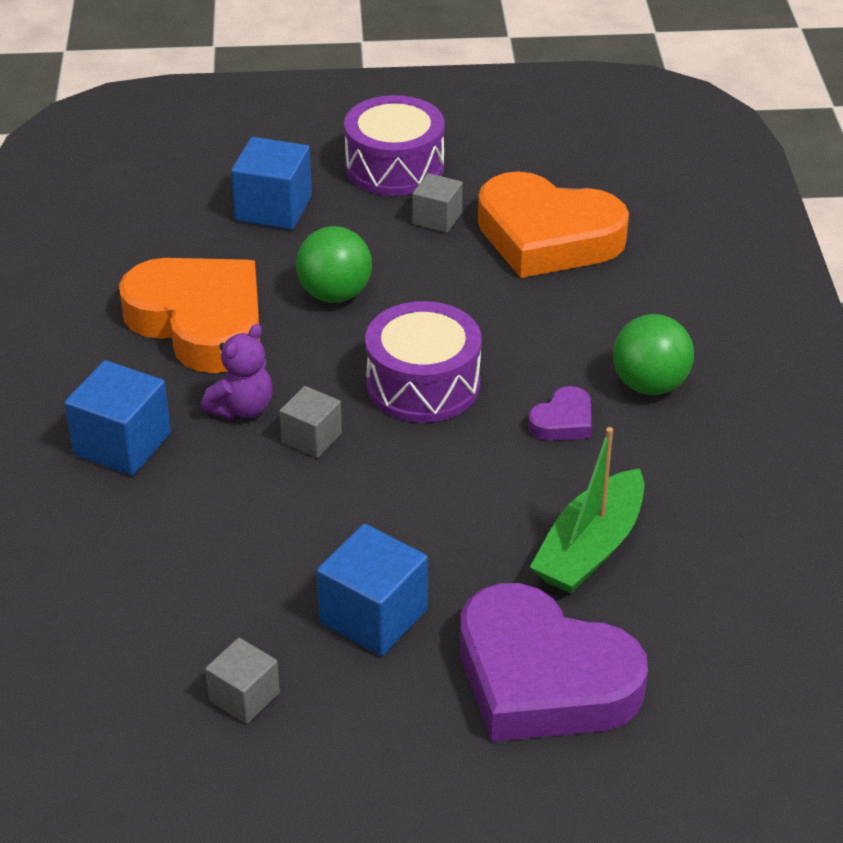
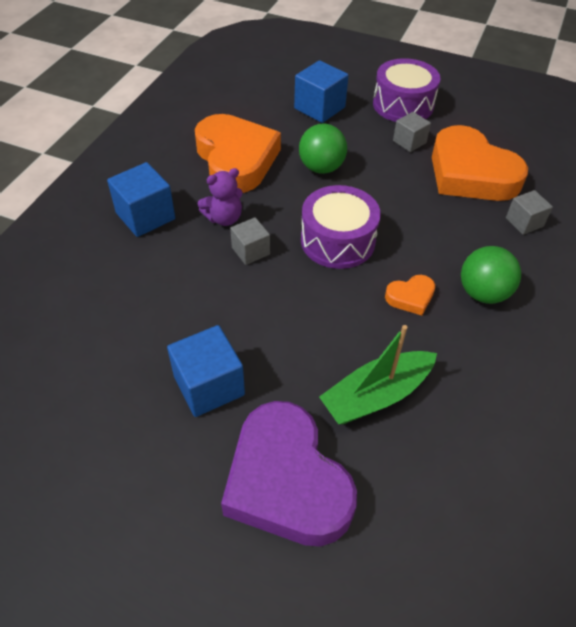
camera: 25 degrees right, 10 degrees up
(244, 697) = (96, 408): grey cube -> grey cube (524, 222)
(563, 421) = (410, 297): purple heart -> orange heart

